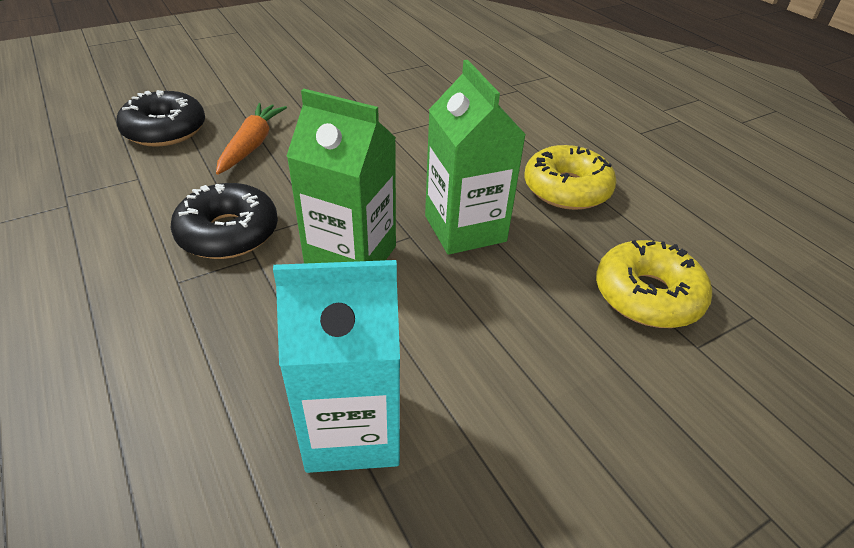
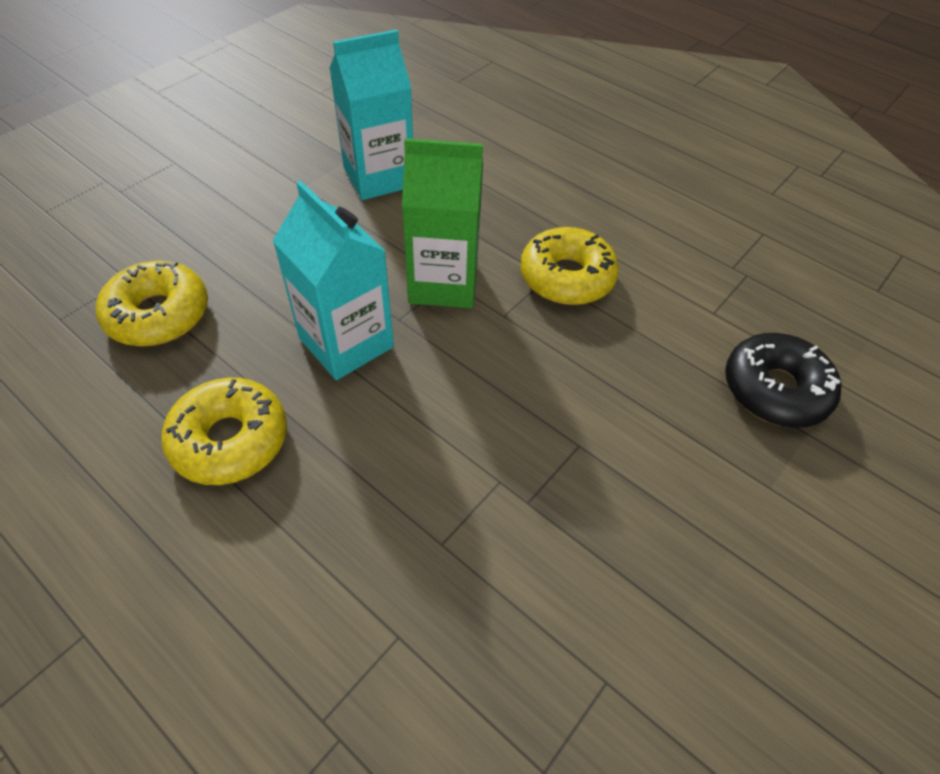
camera: 160 degrees right, 10 degrees up
(228, 233) = (567, 277): black donut -> yellow donut
(251, 145) = (652, 396): orange carrot -> none
(465, 228) = (346, 343): green carton -> turquoise carton

